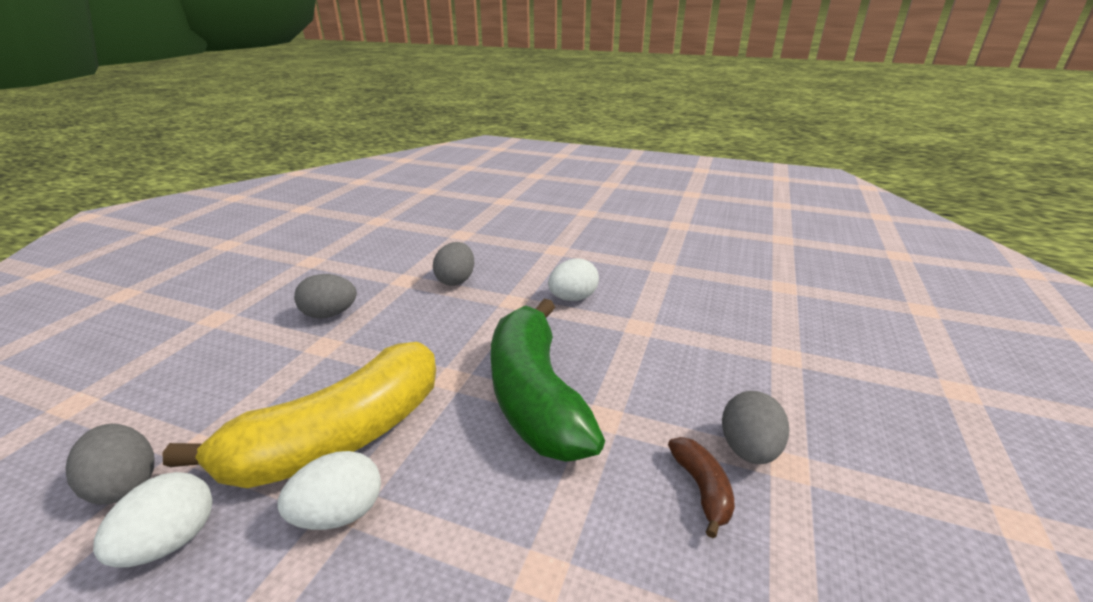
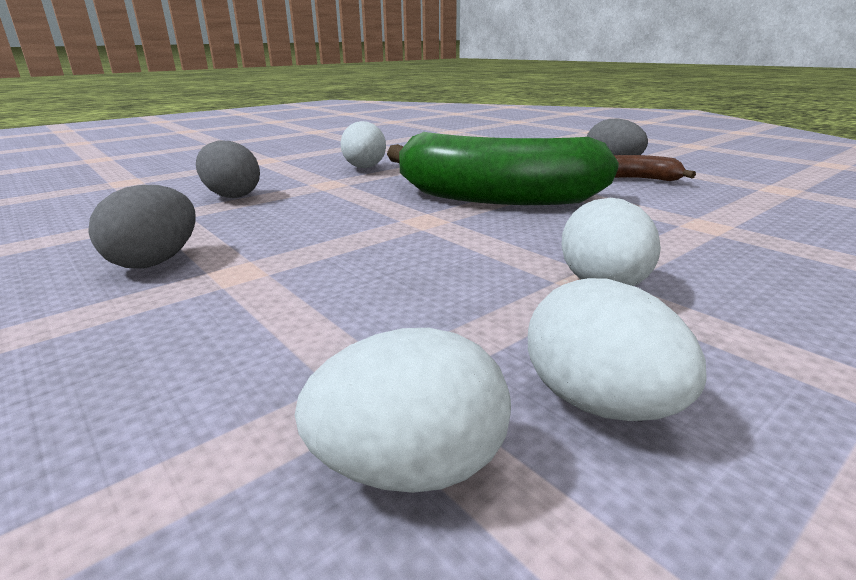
camera: 60 degrees left, 5 degrees down
(125, 485) = (410, 467): grey egg -> white egg
(341, 437) = (468, 275): yellow banana -> none

